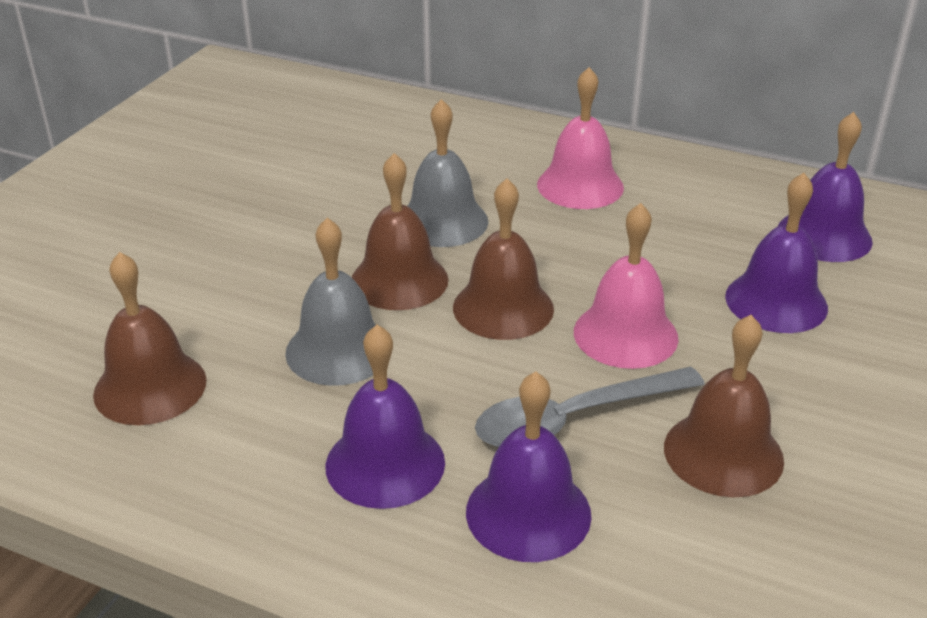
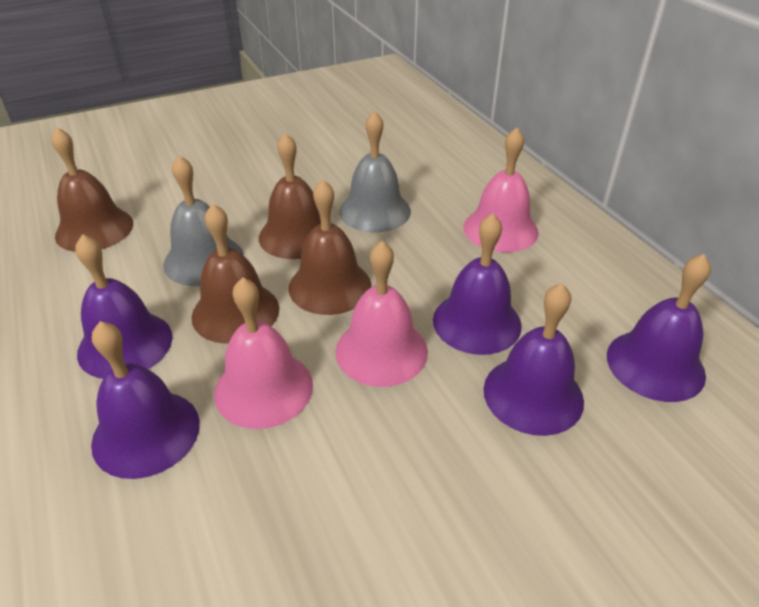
camera: 40 degrees right, 5 degrees up
(574, 418) = (263, 388): grey spoon -> pink bell
(666, 271) = (477, 322): none -> purple bell
(723, 453) = (321, 485): brown bell -> brown bell (235, 312)

